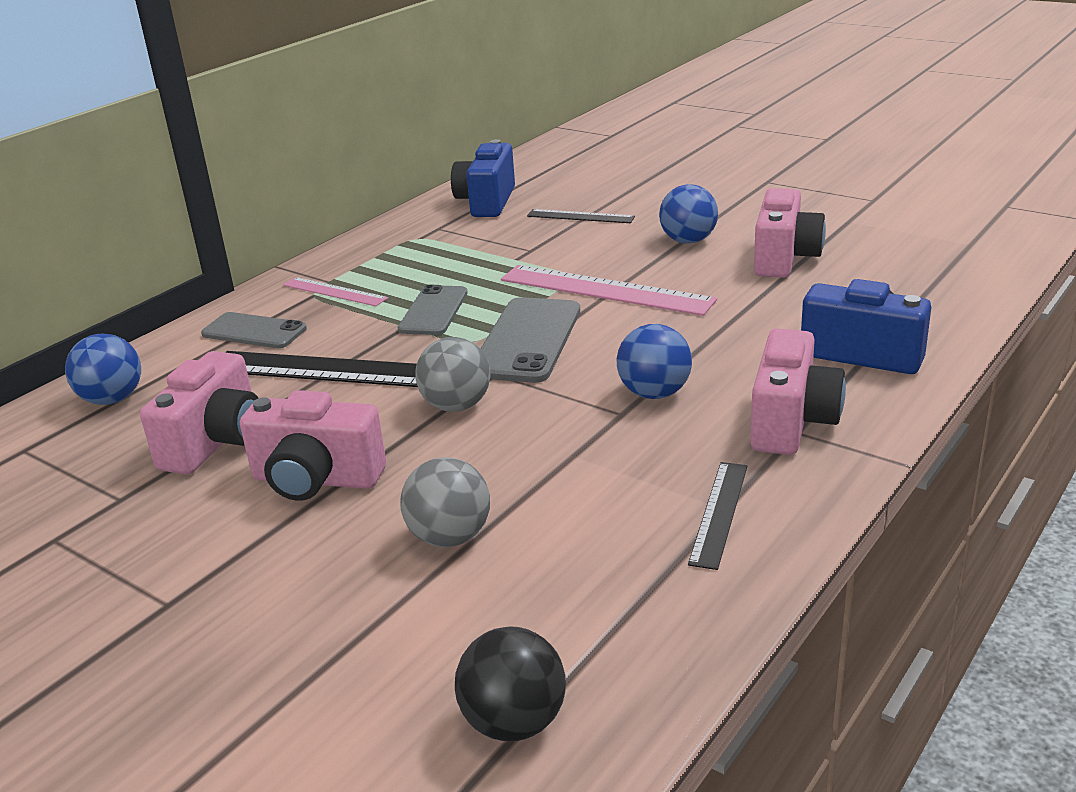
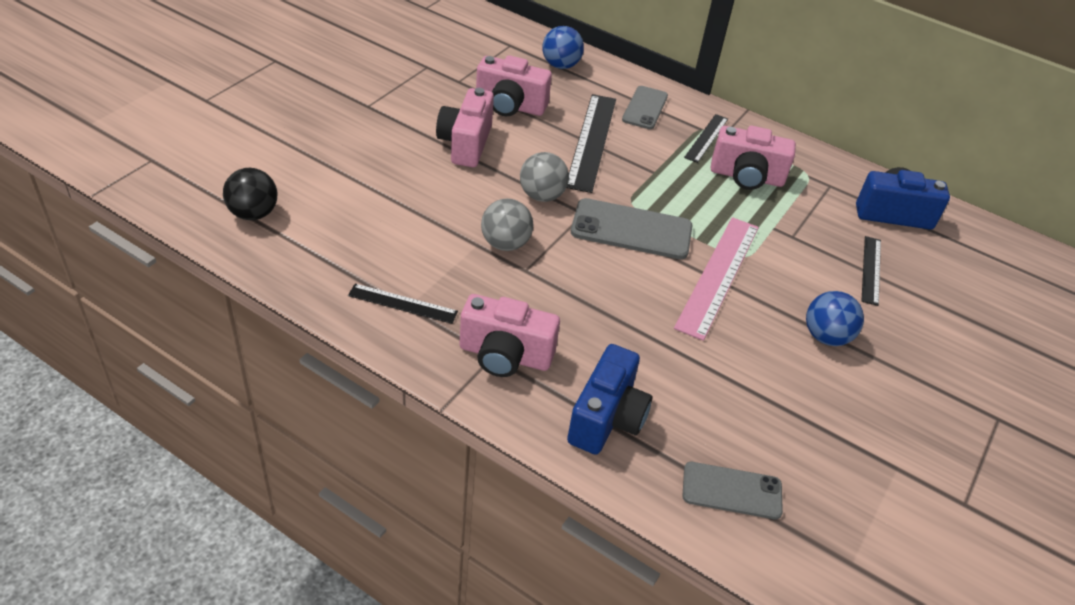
camera: 80 degrees right, 15 degrees up
(334, 291) = (706, 138): pink ruler -> black ruler
(433, 311) = (677, 184): grey phone -> grey phone (732, 491)
(450, 537) = (401, 193): grey ball -> grey ball (505, 244)
(654, 393) = (551, 288): blue ball -> none
(784, 258) = (794, 399): pink camera -> pink camera (746, 177)

